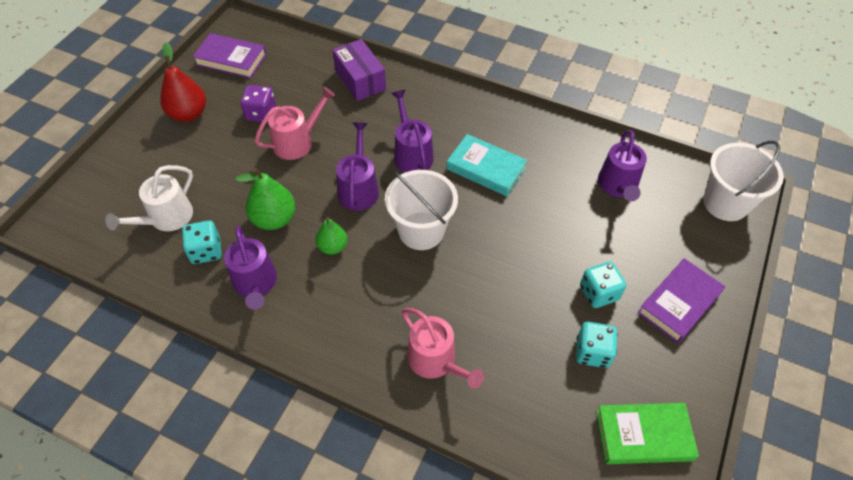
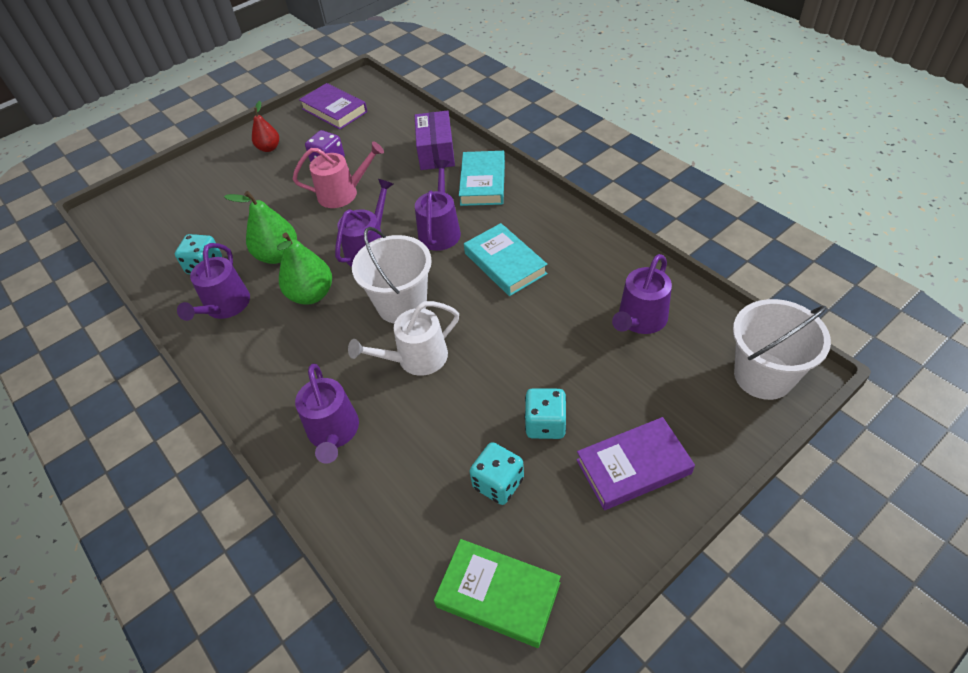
camera: 30 degrees right, 5 degrees down
(166, 218) = (193, 230): white watering can -> white watering can (416, 358)
(188, 114) = (269, 148): red pear -> red pear, size x0.64
(333, 247) = (311, 295): green pear -> green pear, size x1.56
(421, 99) = (483, 182): none -> turquoise book
(436, 361) = (334, 432): pink watering can -> purple watering can

